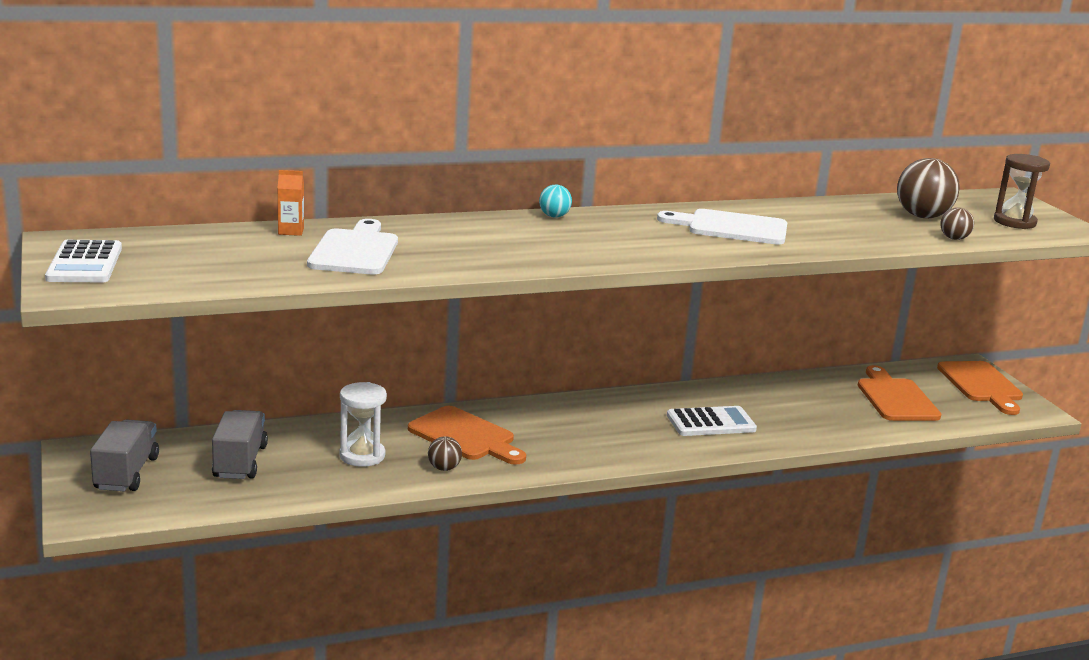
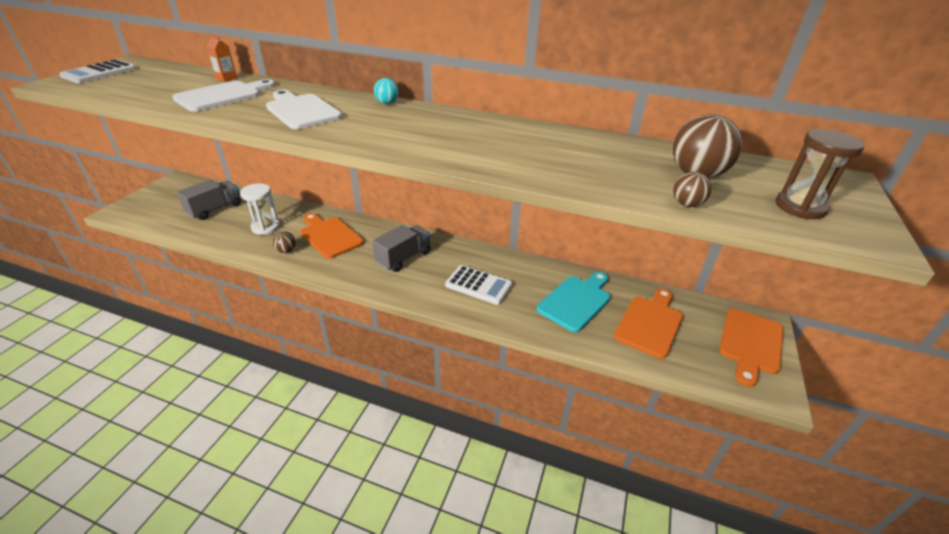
camera: 40 degrees right, 15 degrees up
(126, 473) = (168, 197): grey truck -> grey truck (404, 258)
(465, 436) = (329, 236): orange cutting board -> orange cutting board turned 150 degrees clockwise
(731, 227) = (491, 140): white cutting board -> white cutting board (301, 110)
(815, 403) = (576, 301): none -> turquoise cutting board

